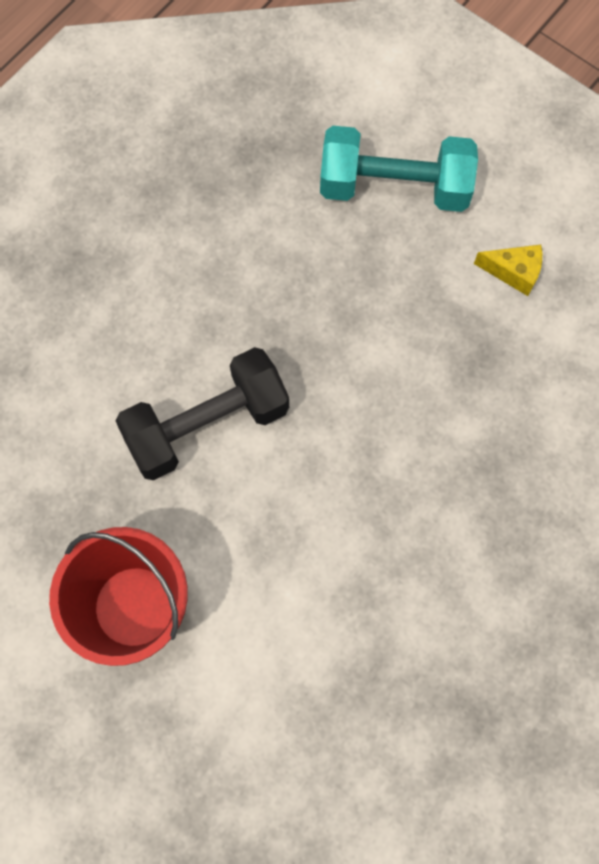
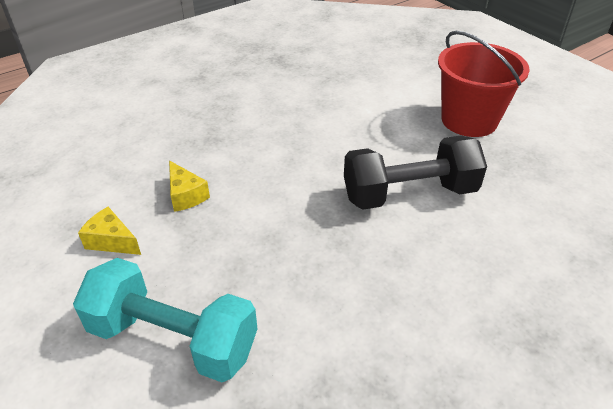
camera: 165 degrees left, 30 degrees down
(470, 355) = (186, 195): none -> yellow cheese

